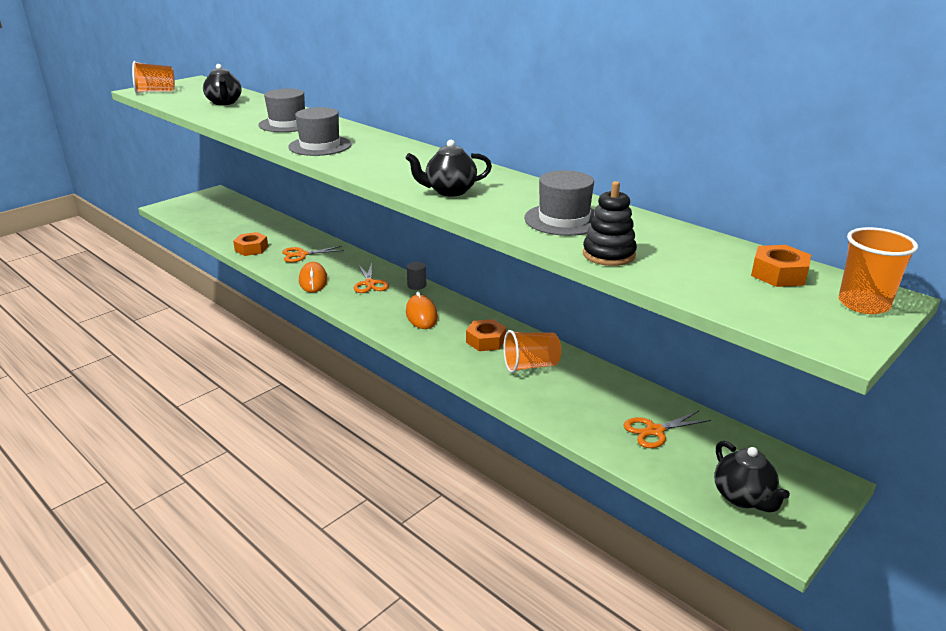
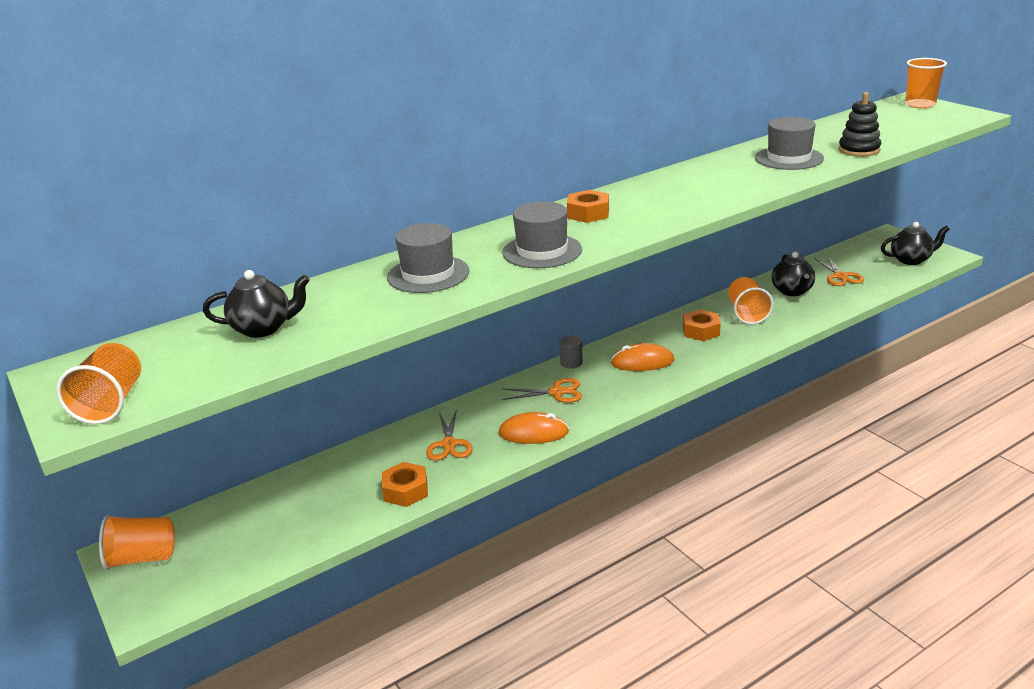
camera: 75 degrees left, 0 degrees up
(208, 198) = (143, 558): none -> orange cup
(450, 191) = (716, 192): black teapot -> black teapot (792, 291)
(779, 274) = (882, 115): orange nut -> orange nut (588, 213)

